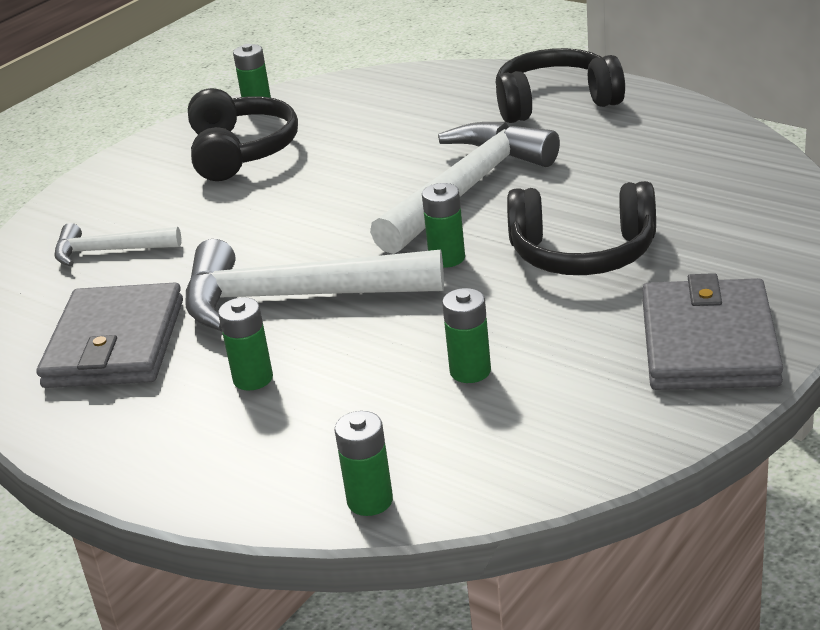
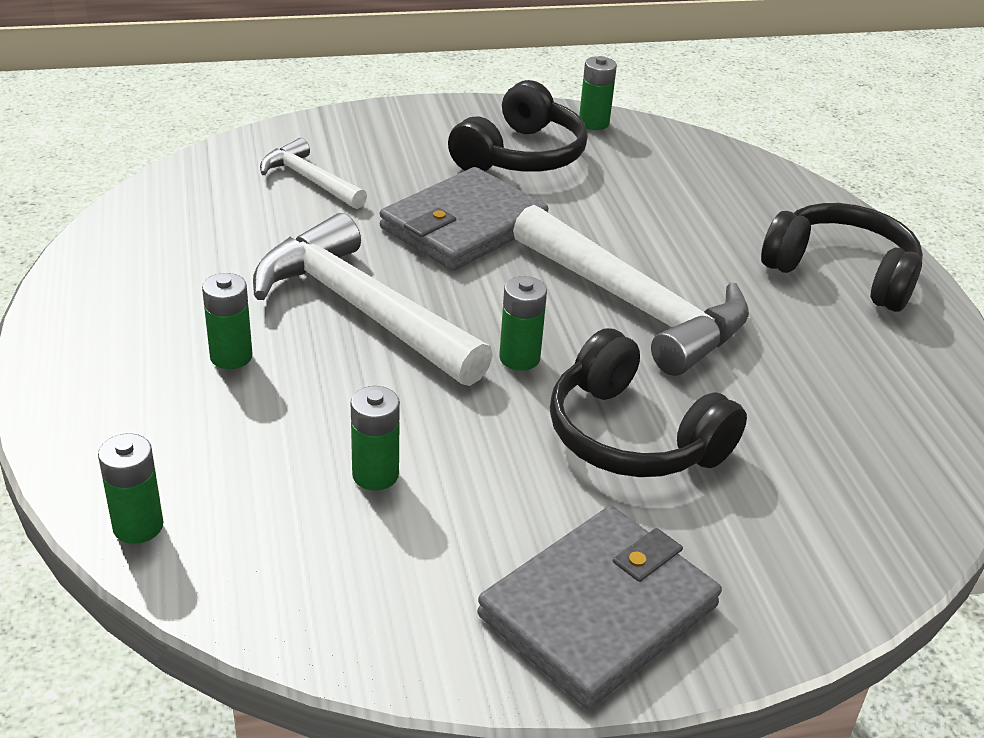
camera: 35 degrees right, 5 degrees up
(115, 343) = (199, 259): grey wallet -> grey wallet (463, 226)
(466, 189) = (634, 306): white hammer -> white hammer turned 60 degrees clockwise

